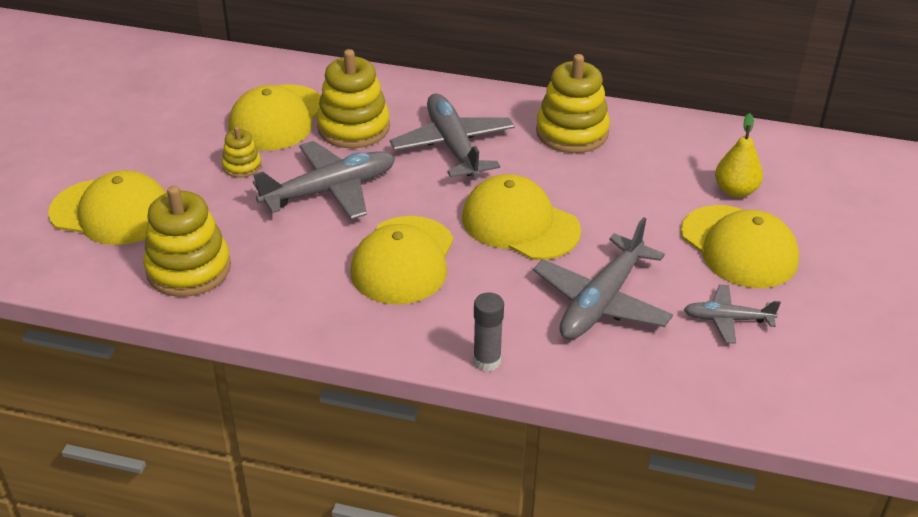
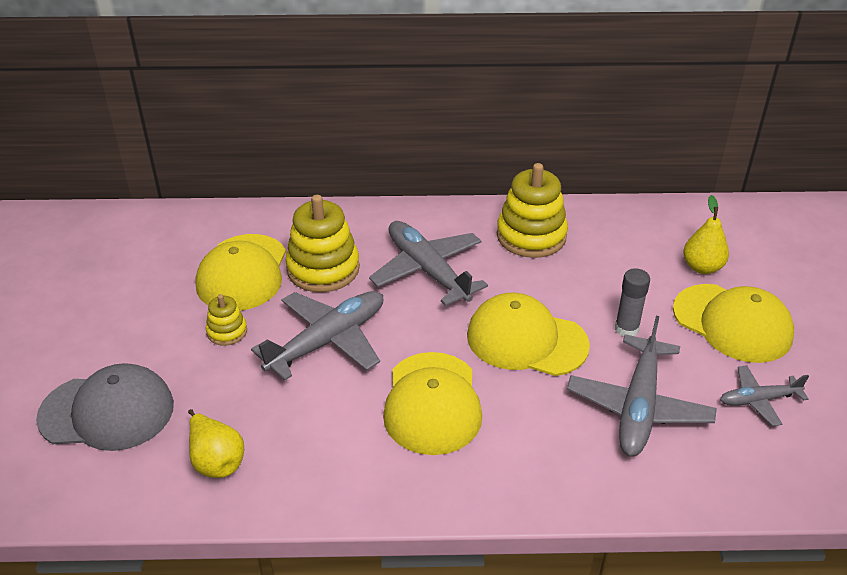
camera: 15 degrees left, 0 degrees up
(111, 212) = (107, 412): yellow cap -> grey cap
(189, 269) = (216, 460): yellow stacking toy -> yellow pear
(487, 361) = (561, 497): grey glue stick -> grey glue stick (626, 329)

